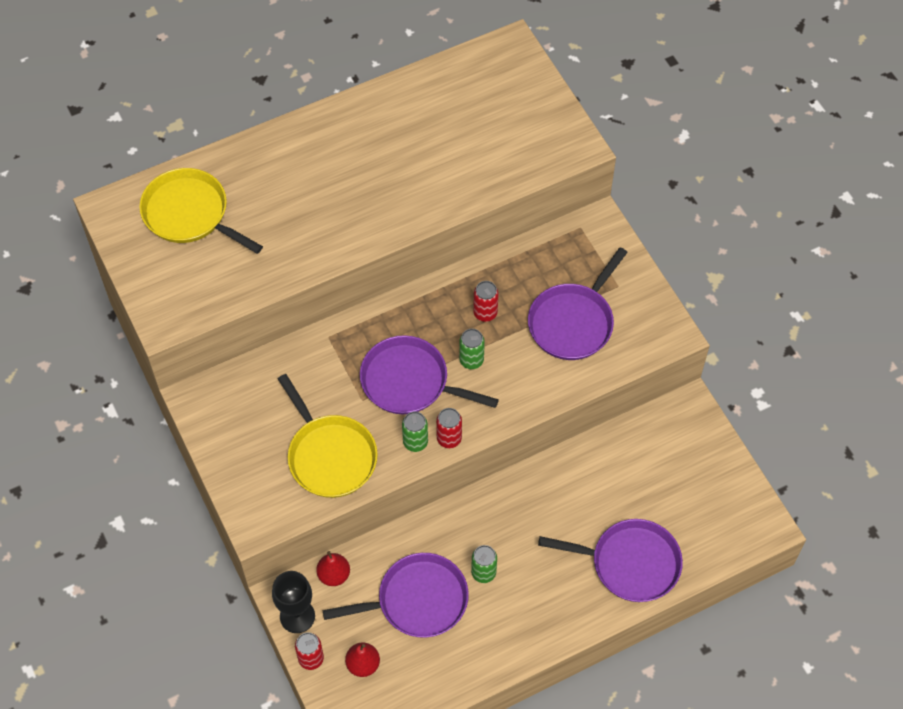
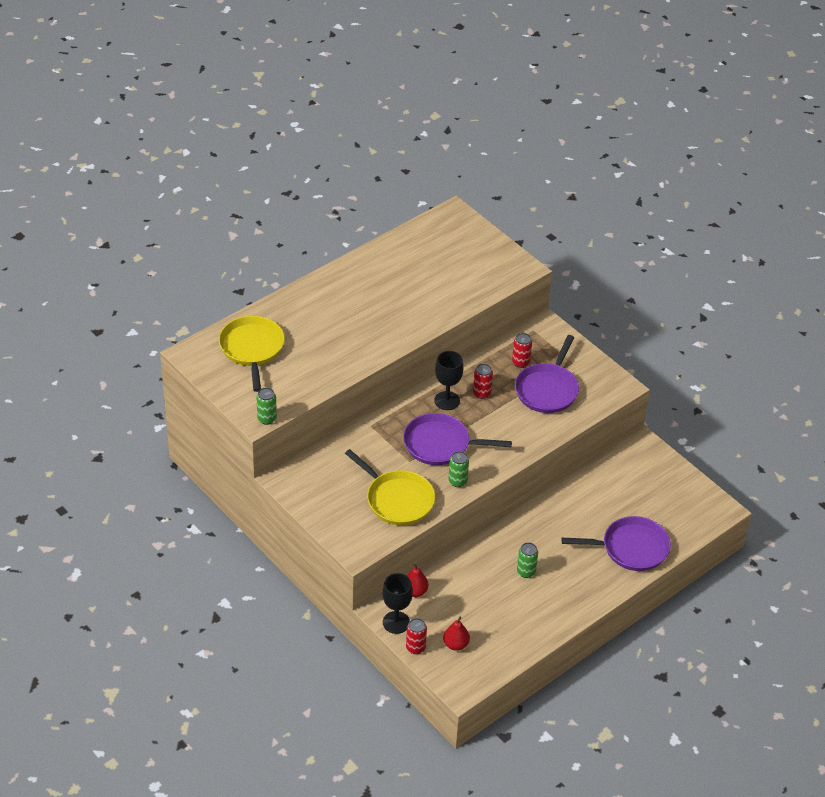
camera: 15 degrees left, 15 degrees down
(189, 214) = (252, 349): yellow pan -> yellow pan turned 60 degrees clockwise
(417, 600) = (483, 597): purple pan -> none
(437, 316) = (447, 401): none -> black goblet
(449, 439) = (481, 475): red can -> red can (520, 362)
(471, 360) = (481, 424): green can -> green can (267, 419)

